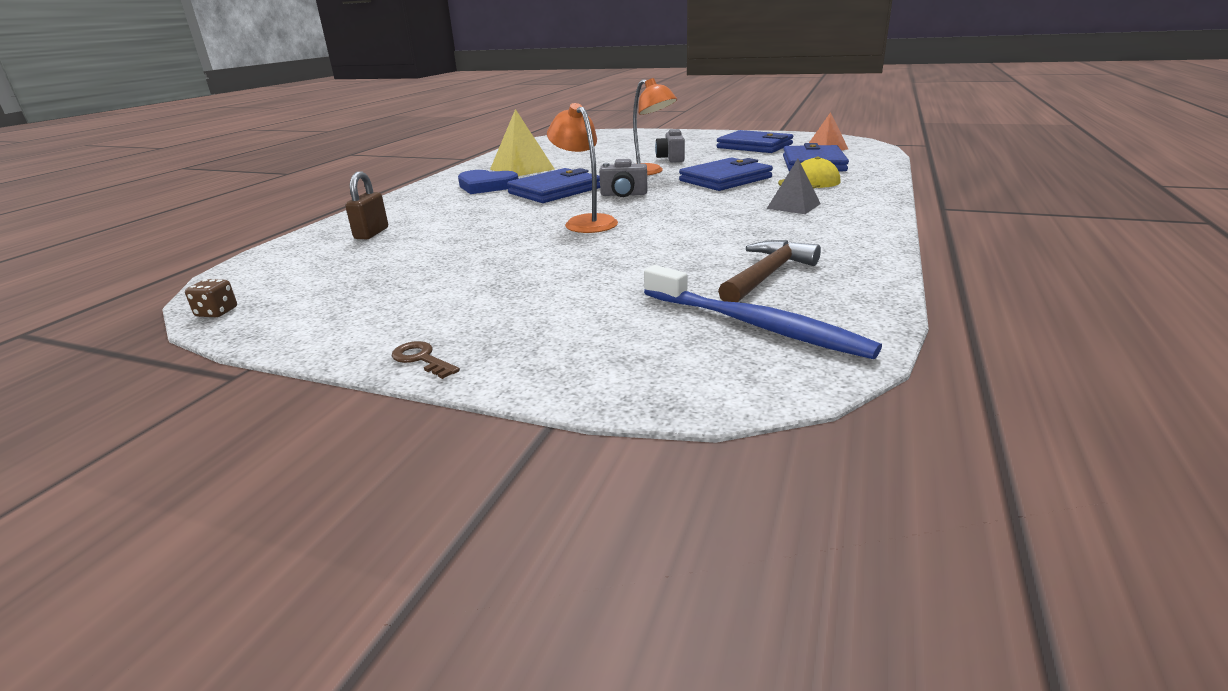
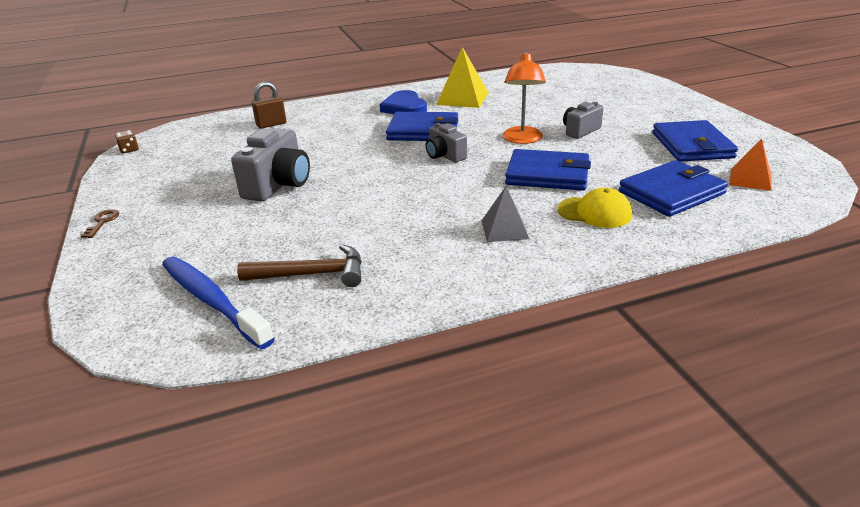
camera: 50 degrees right, 5 degrees up
(540, 256) = (278, 185): none -> grey camera
(586, 222) = (362, 170): orange lamp -> none
(755, 325) = (212, 301): blue toothbrush -> blue toothbrush turned 135 degrees clockwise

